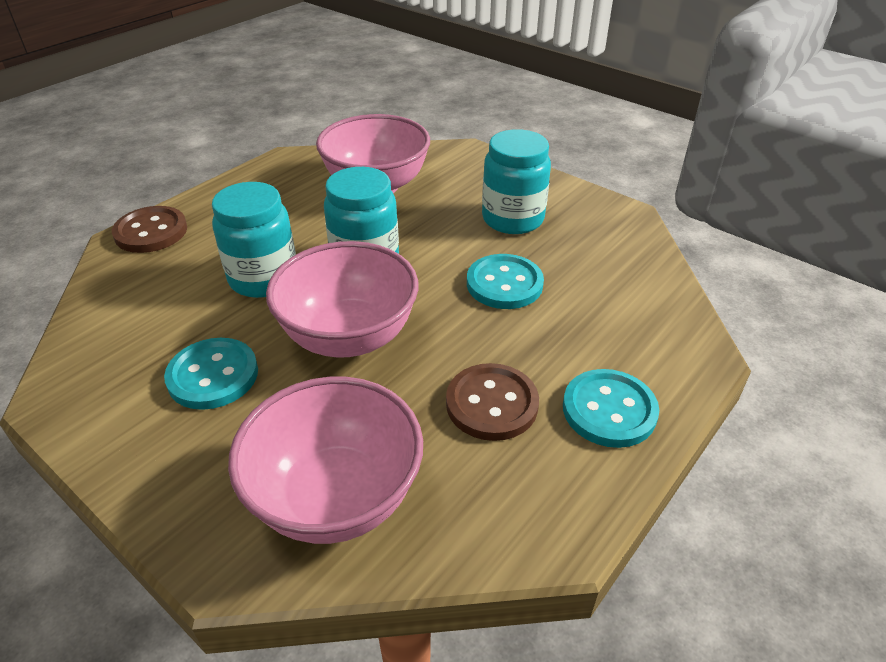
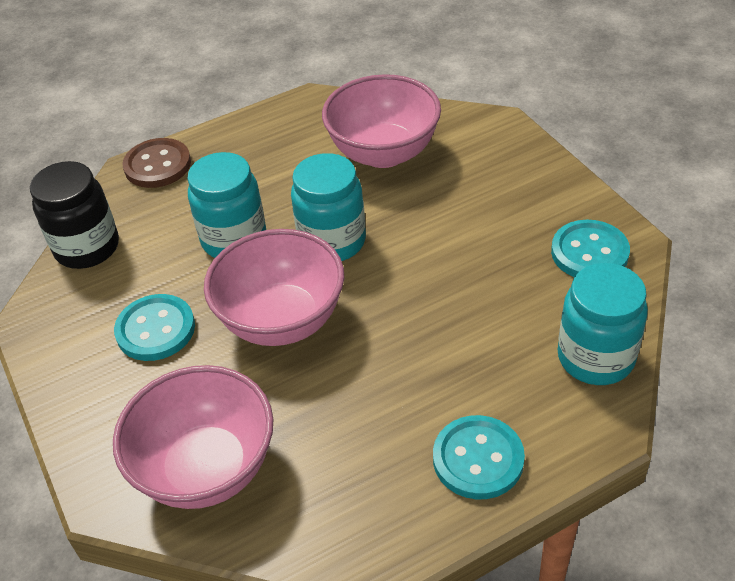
camera: 25 degrees right, 5 degrees up
(99, 317) = (87, 248): none -> black jar
(492, 404) = (374, 422): brown button -> none
(504, 284) = (452, 299): turquoise button -> turquoise button (589, 252)
(512, 219) = (502, 223): turquoise jar -> turquoise jar (595, 357)

